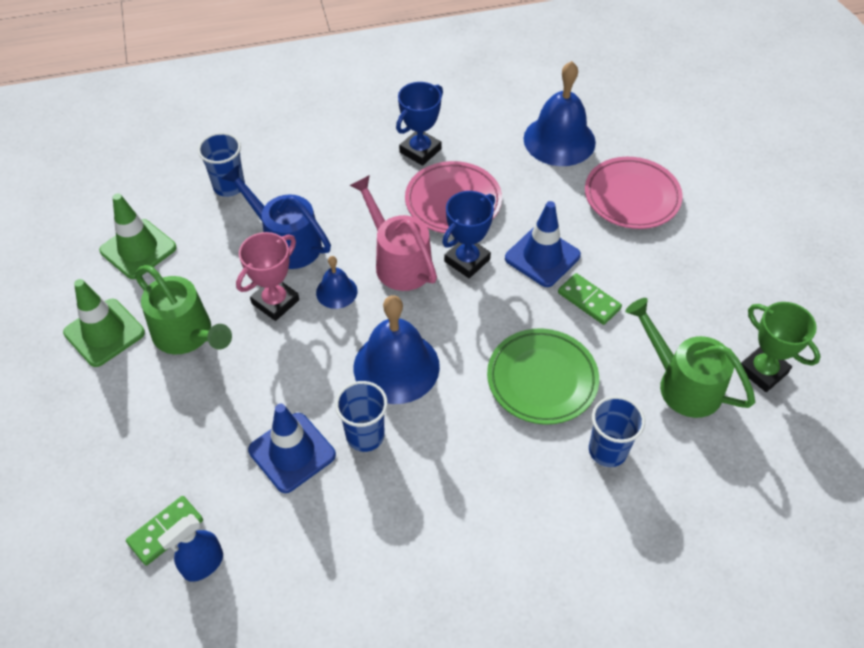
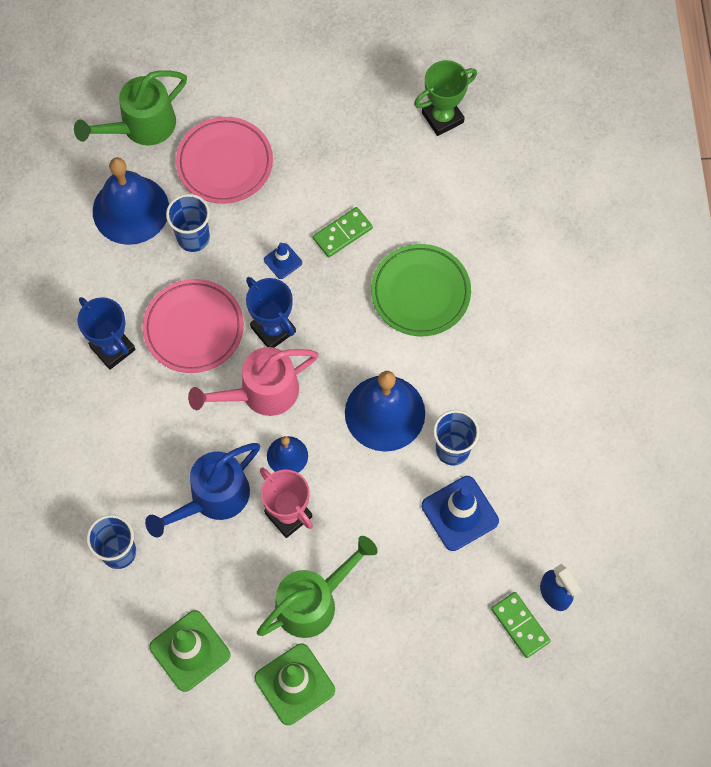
camera: 80 degrees left, 15 degrees up
(542, 257) = (283, 261): blue traffic cone -> blue traffic cone, size x0.52
(607, 450) = (498, 258): blue cup -> blue cup (193, 238)
(681, 383) = (443, 183): green watering can -> green watering can (141, 127)

